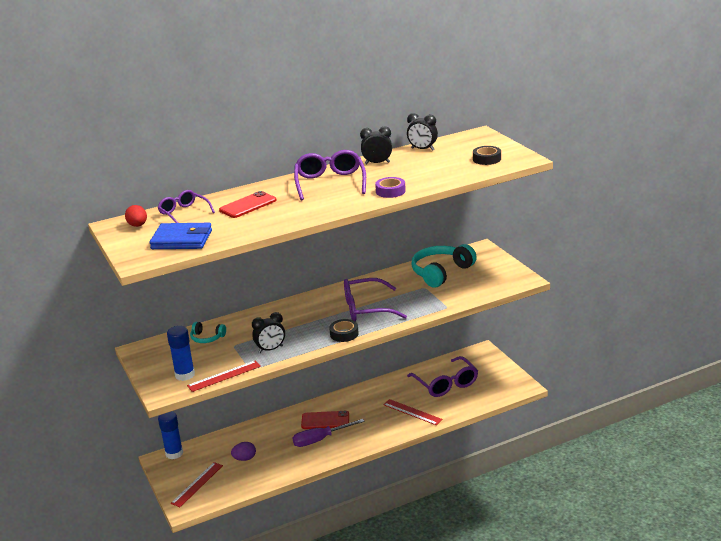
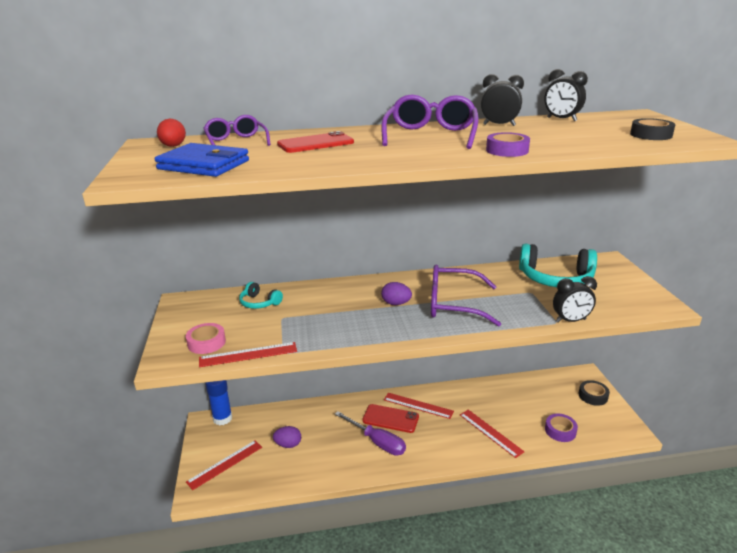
camera: 15 degrees right, 0 degrees up
(185, 375) = (206, 342): blue glue stick -> pink tape
(270, 349) = (320, 332): black clock -> black clock (570, 320)
(320, 317) = (396, 303): none -> purple egg
(320, 439) = (377, 442): purple screwdriver -> purple screwdriver turned 135 degrees counterclockwise
(344, 334) = (415, 331): black tape -> black tape (593, 396)
(345, 405) = (418, 405): none -> red ruler
(441, 272) = (555, 278): turquoise headphones -> turquoise headphones turned 135 degrees counterclockwise
(446, 384) = (537, 406): purple glasses -> none
(468, 398) = (560, 431): none -> purple tape

